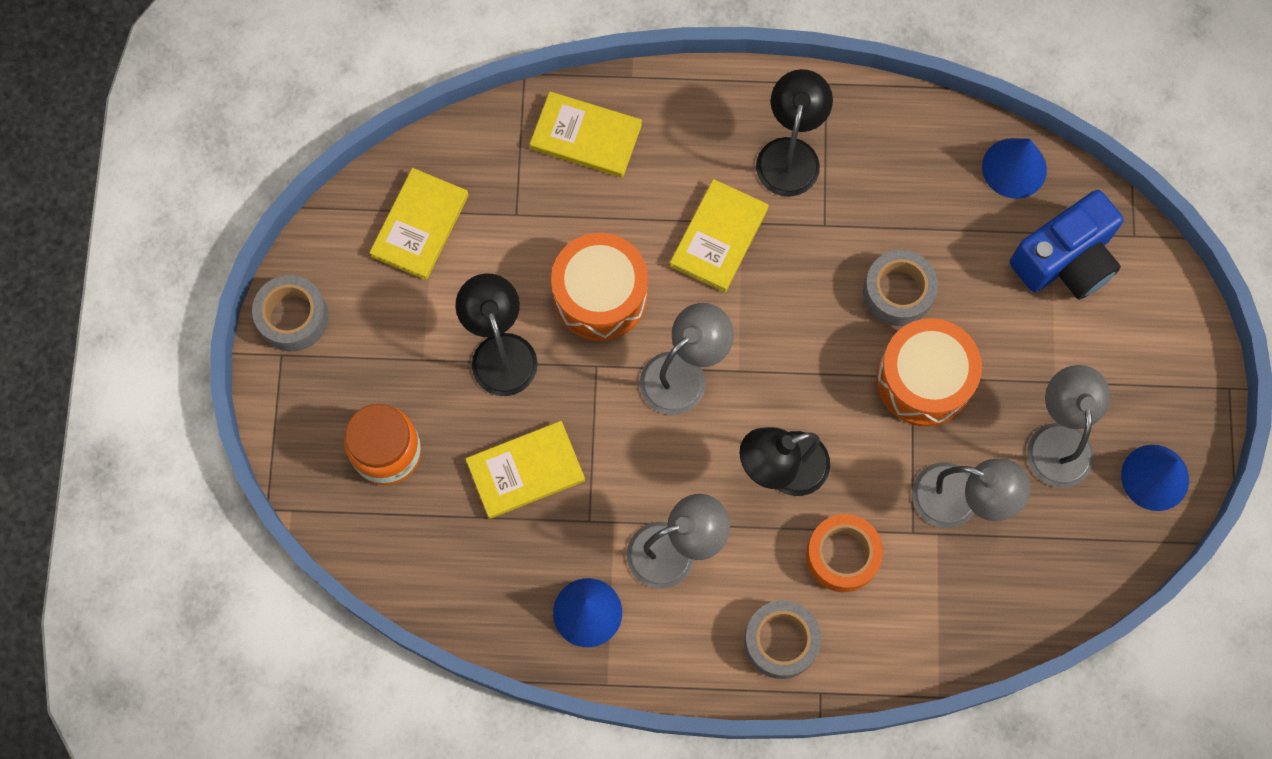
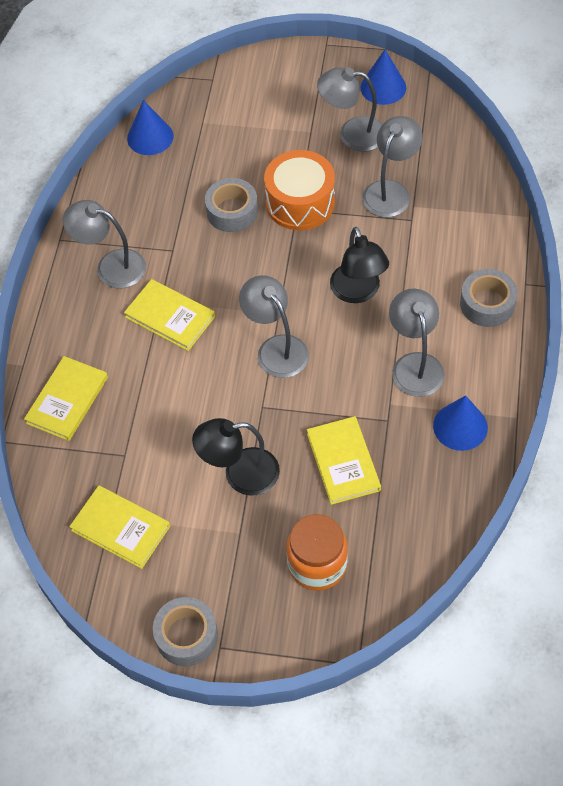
camera: 80 degrees left, 15 degrees down
(600, 295) = (204, 399): orange drum -> none
(790, 154) = (111, 266): black lamp -> grey lamp
(842, 555) = (425, 262): orange tape -> none
(1065, 260) = (223, 116): blue camera -> none

